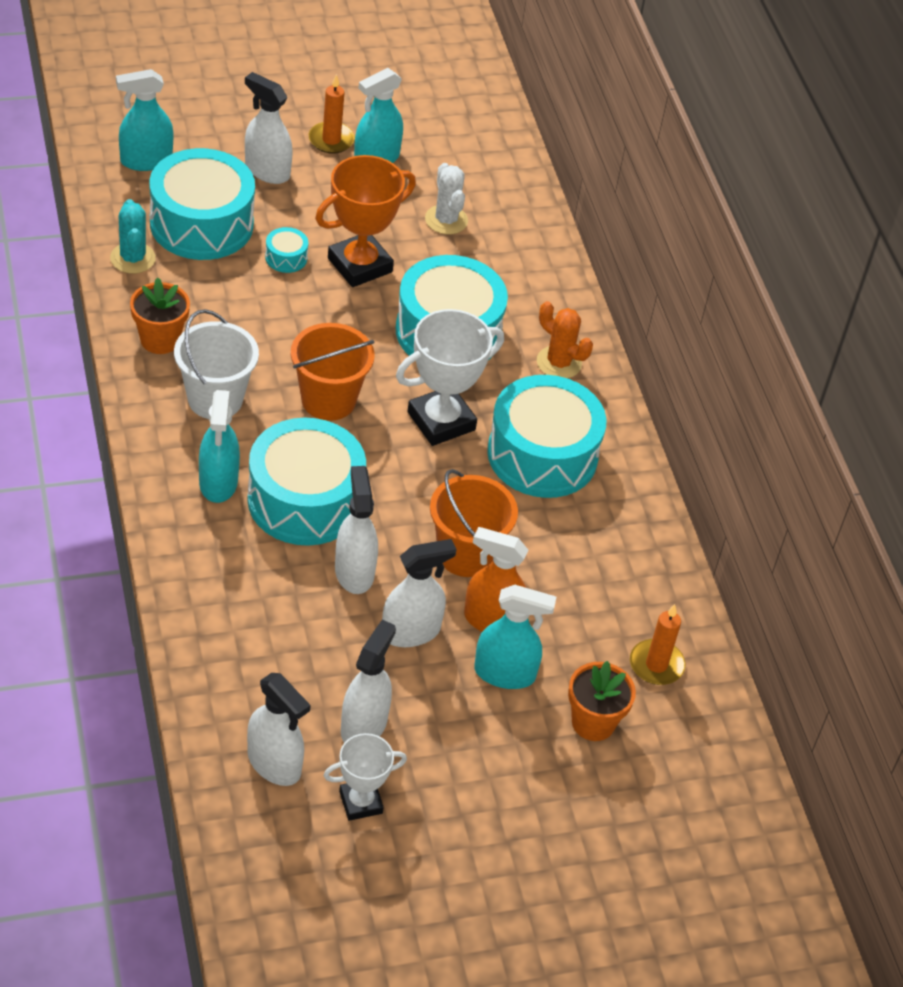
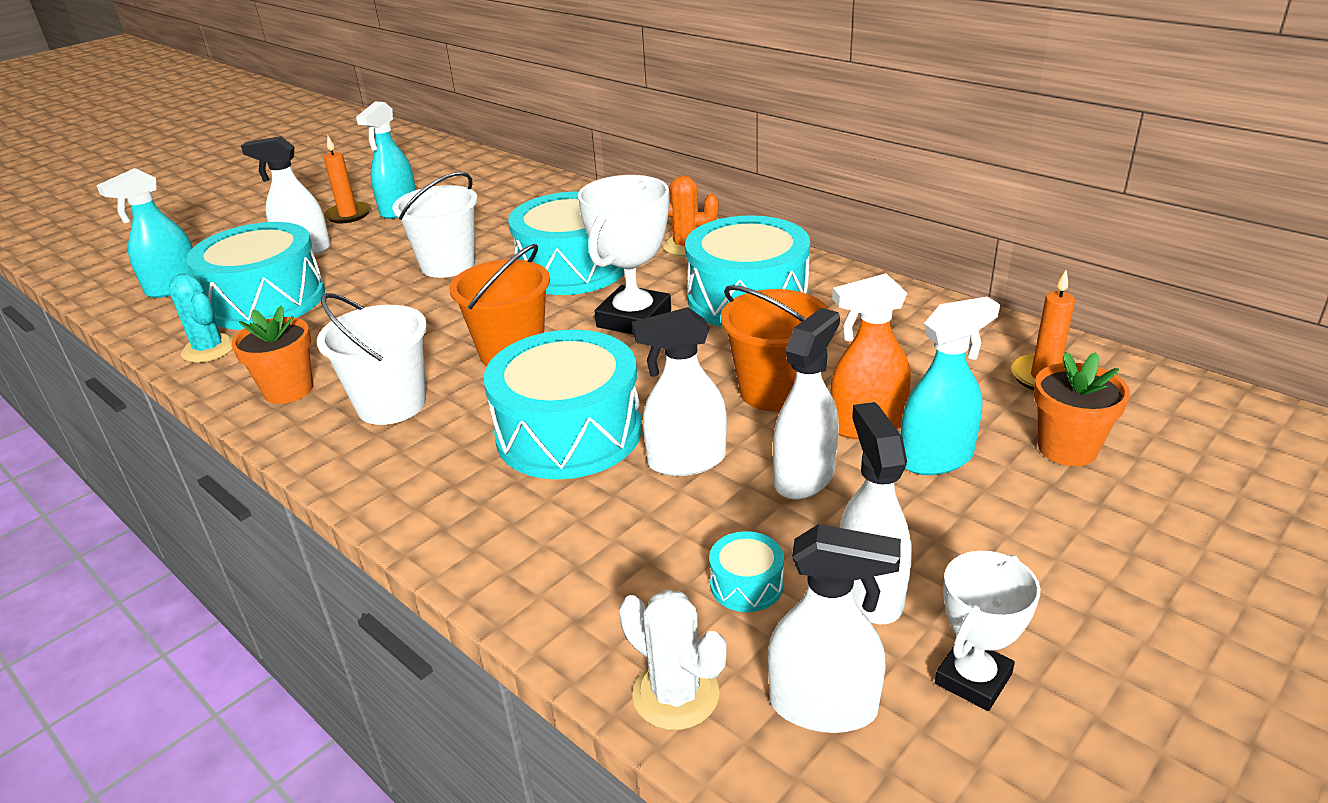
camera: 25 degrees left, 15 degrees down
(218, 482) = (458, 465): turquoise spray bottle -> none
(286, 257) = (373, 287): turquoise drum -> turquoise drum (746, 584)
(354, 571) = (686, 461): white spray bottle -> white spray bottle turned 60 degrees counterclockwise
(359, 265) = (448, 265): orange trophy -> white bucket
(446, 220) = (495, 216): white cactus -> white cactus (676, 694)

